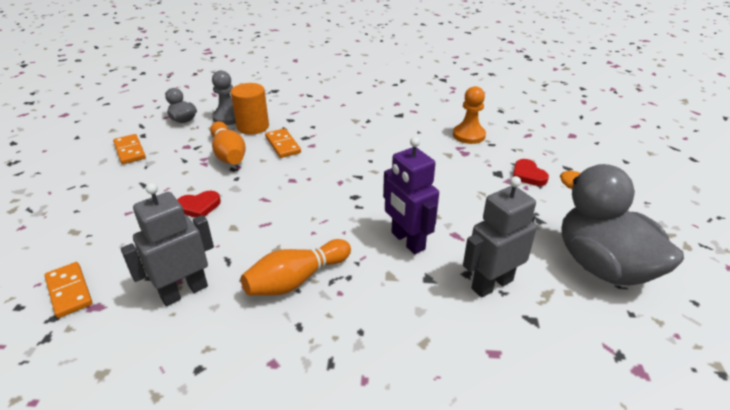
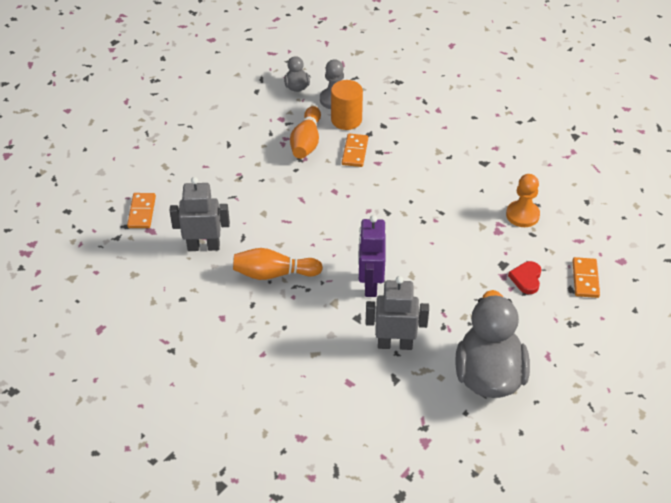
camera: 35 degrees right, 10 degrees up
(129, 151) = (237, 105): orange domino -> orange domino (585, 279)
(199, 206) = (253, 184): red heart -> none

